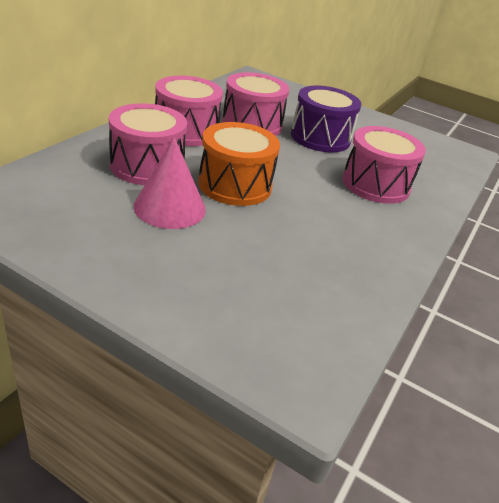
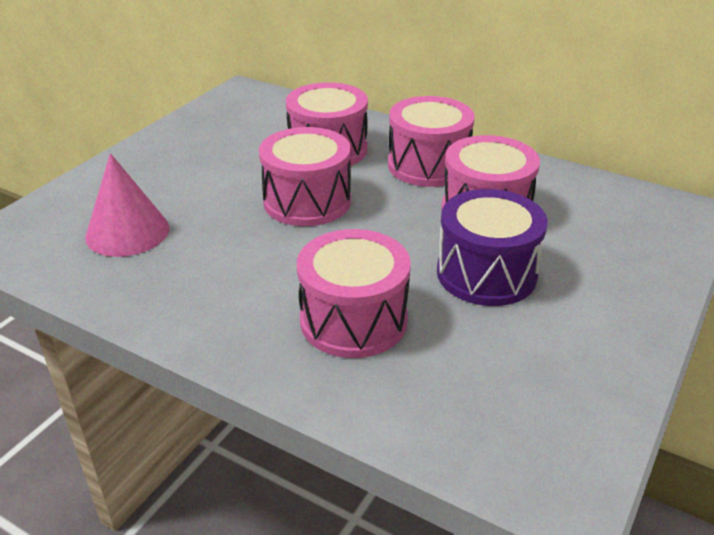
camera: 95 degrees right, 0 degrees up
(170, 207) = (250, 167): pink cone -> pink cone (127, 232)
(235, 185) = (307, 201): orange drum -> pink drum

